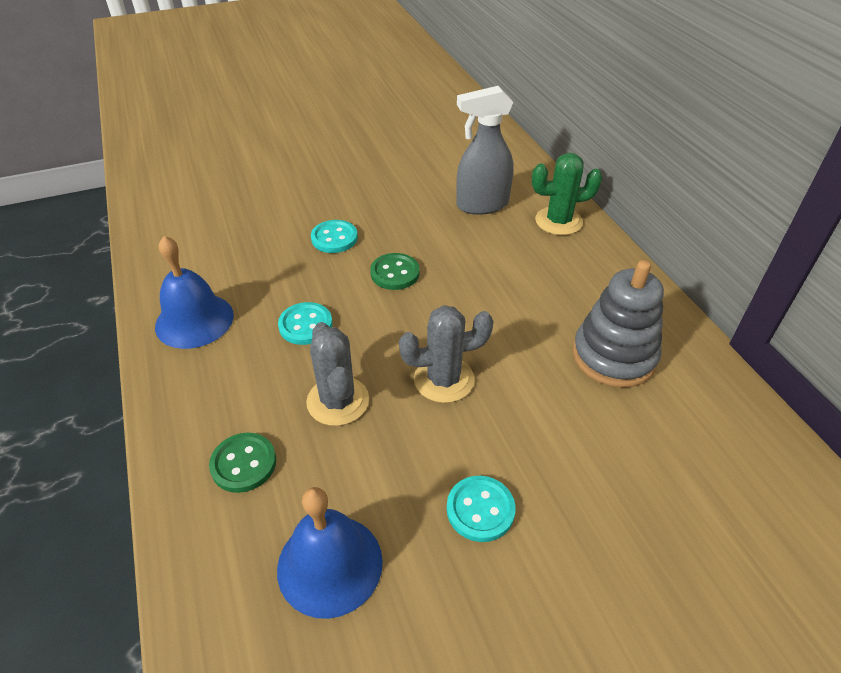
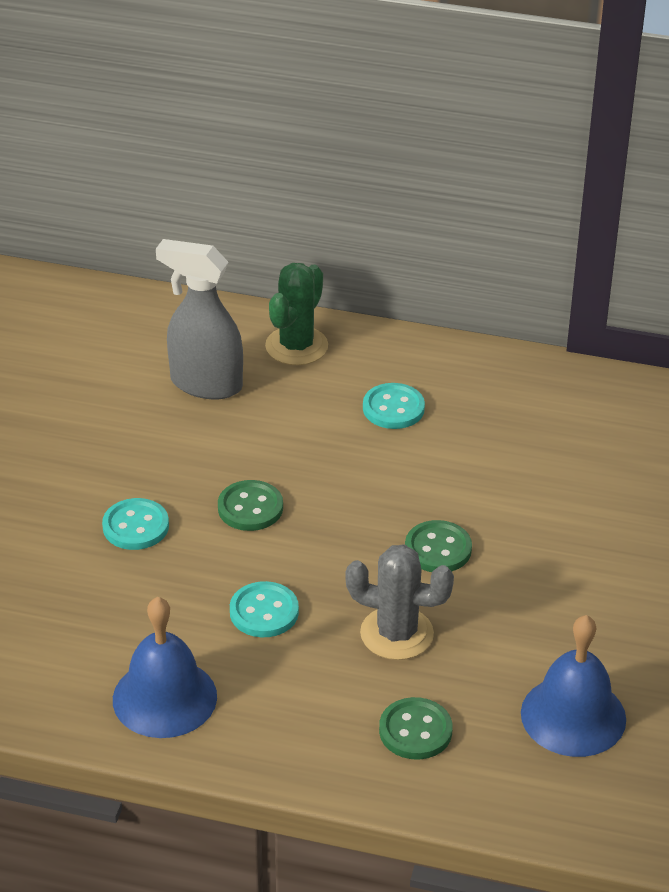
camera: 55 degrees left, 5 degrees down
(444, 379) = (438, 549): grey cactus -> green button
(480, 510) = (598, 600): turquoise button -> turquoise button (393, 408)
(481, 205) = (205, 384): grey spray bottle -> grey spray bottle turned 90 degrees clockwise
(614, 356) = (514, 426): grey stacking toy -> none

